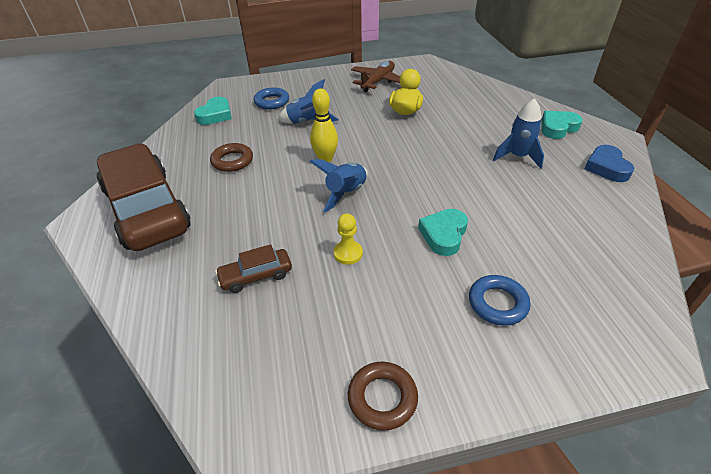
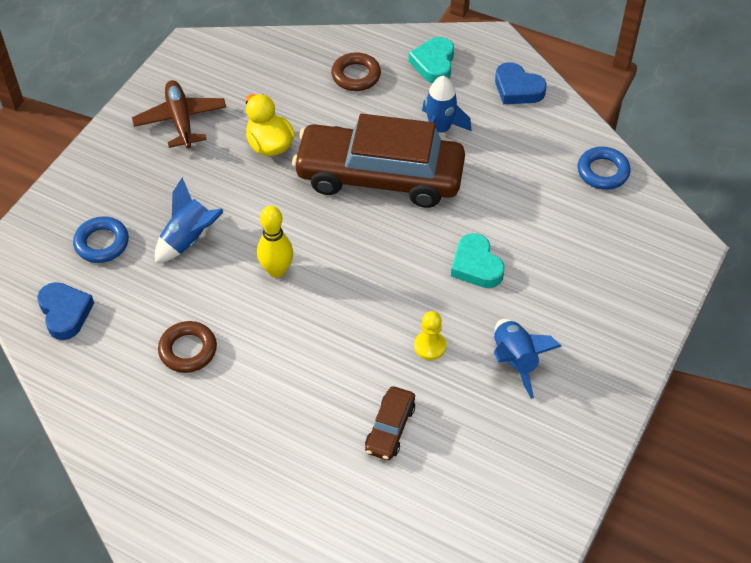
camera: 50 degrees left, 10 degrees up
(147, 209) = (194, 468): brown car -> brown car (379, 176)
(215, 115) = (65, 313): turquoise heart -> blue heart
(346, 193) = (350, 292): blue rocket -> blue rocket (515, 360)
(382, 398) = (584, 422): brown ring -> brown ring (356, 75)
(497, 303) = (574, 292): blue ring -> blue ring (603, 172)

